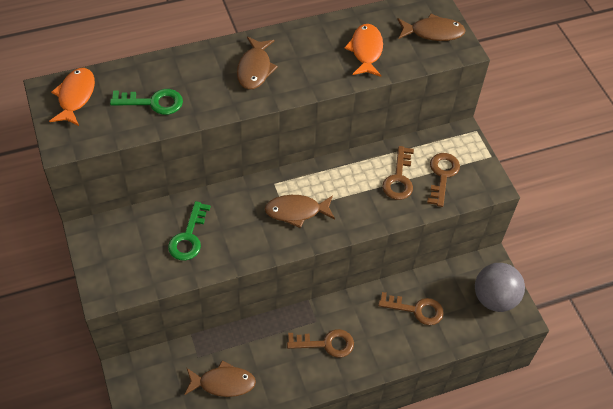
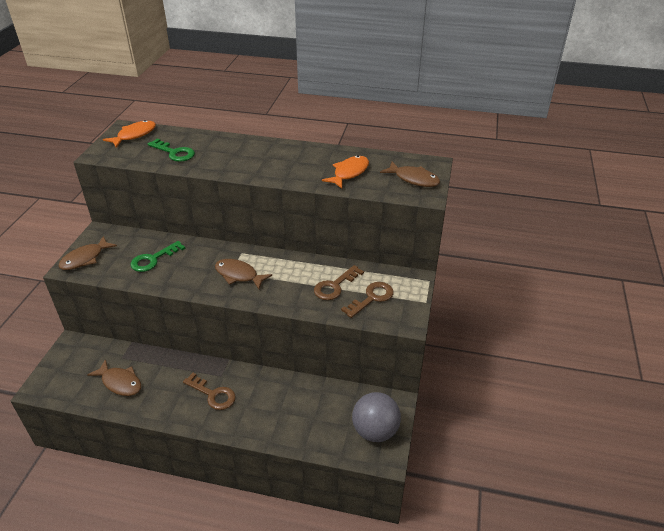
camera: 35 degrees right, 15 degrees down
(255, 69) = (259, 157): brown fish -> brown fish (85, 258)
(416, 309) = (302, 406): brown key -> none

